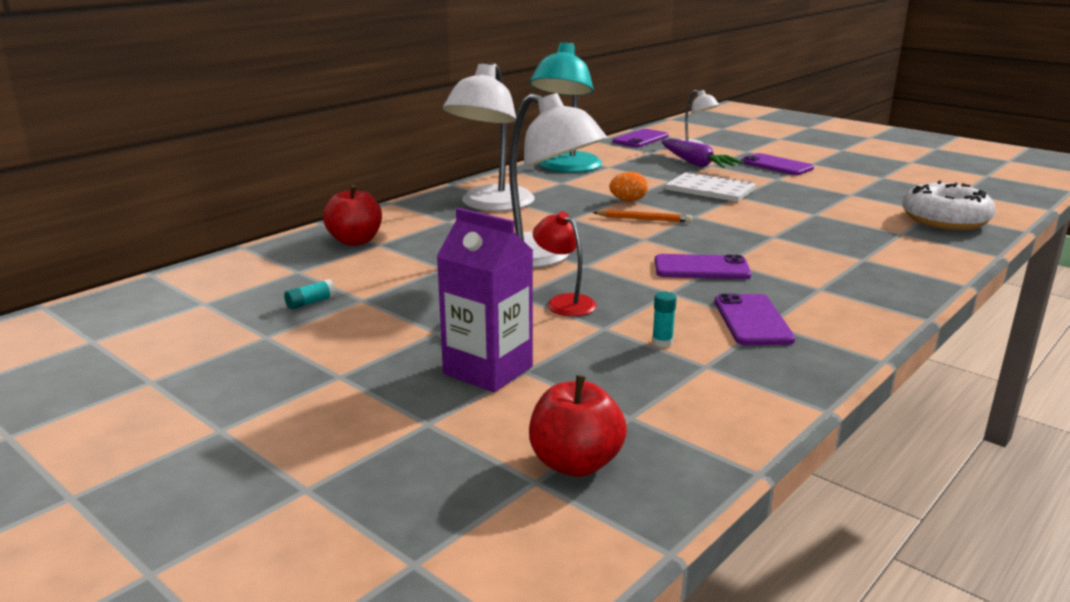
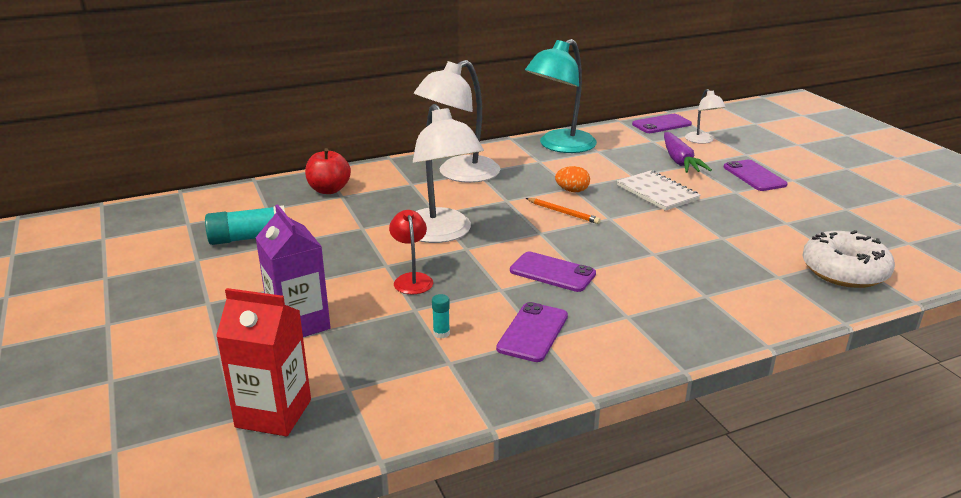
camera: 25 degrees right, 5 degrees up
(310, 302) = (248, 238): turquoise glue stick -> turquoise glue stick, size x2.19
(575, 463) = (273, 413): red apple -> red carton

